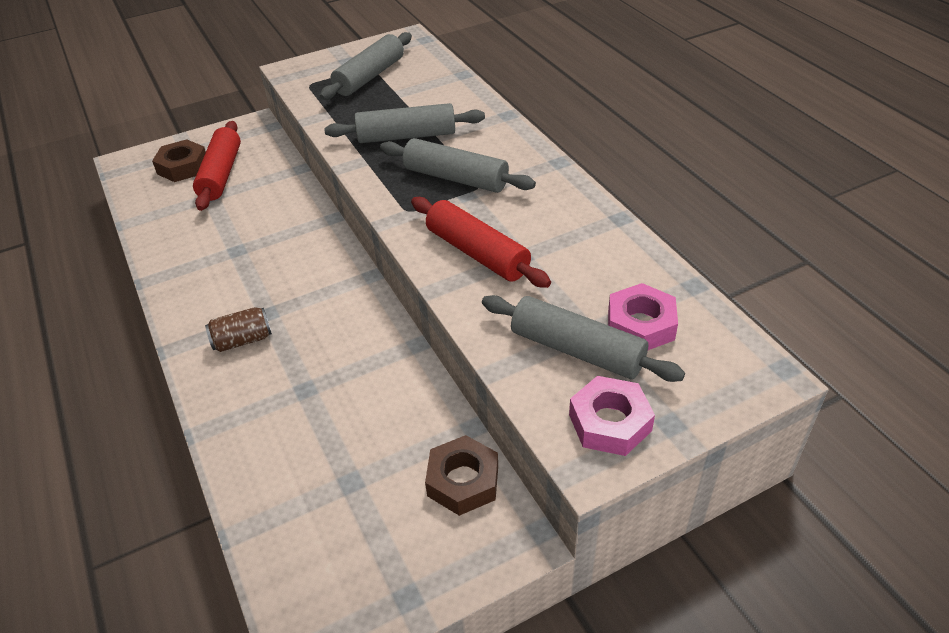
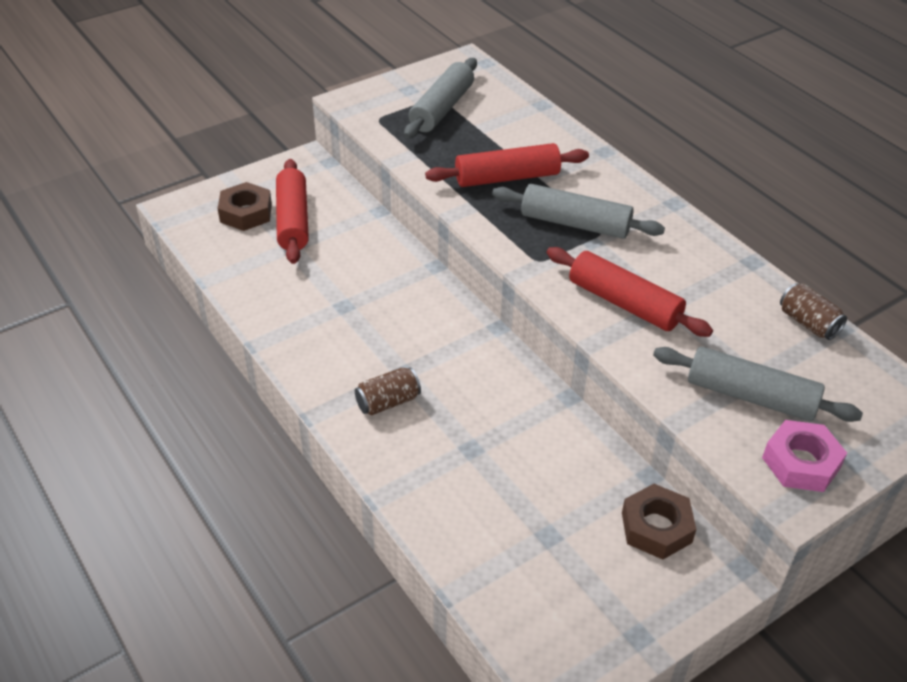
camera: 10 degrees left, 0 degrees up
(406, 136) = (507, 178): grey rolling pin -> red rolling pin
(640, 325) = (802, 369): pink nut -> none
(660, 279) = (808, 323): none -> brown can

